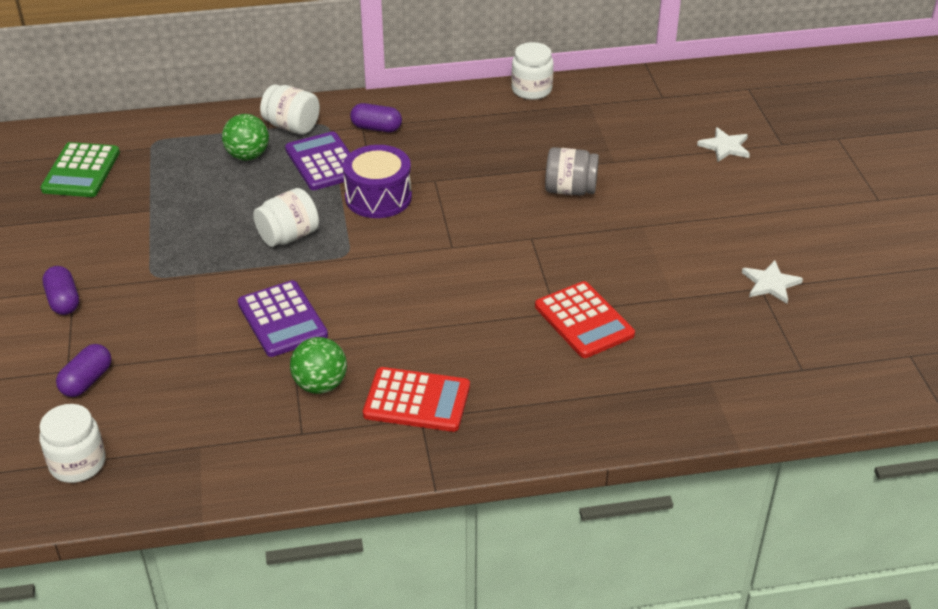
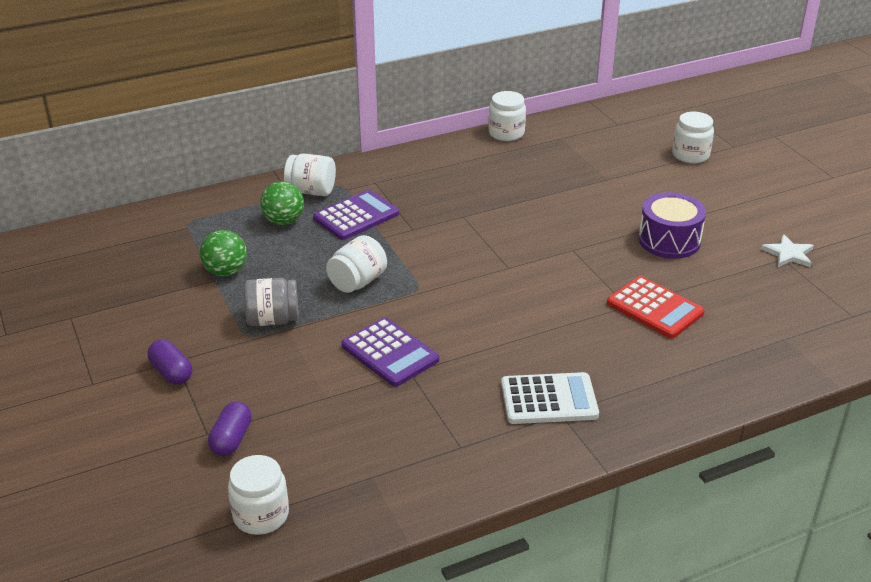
camera: 15 degrees left, 5 degrees down
(81, 171) = (130, 257): green calculator -> none
(320, 385) = (455, 402): green ball -> green ball (226, 271)
(323, 162) = (356, 216): purple calculator -> purple calculator turned 90 degrees clockwise
(376, 128) = (388, 182): purple capsule -> none
(378, 197) = (421, 237): purple drum -> purple drum (669, 240)
(417, 400) = (549, 399): red calculator -> white calculator
(570, 190) = (583, 206): grey jar -> grey jar (273, 320)
(725, 147) = (690, 155): white star -> white jar

